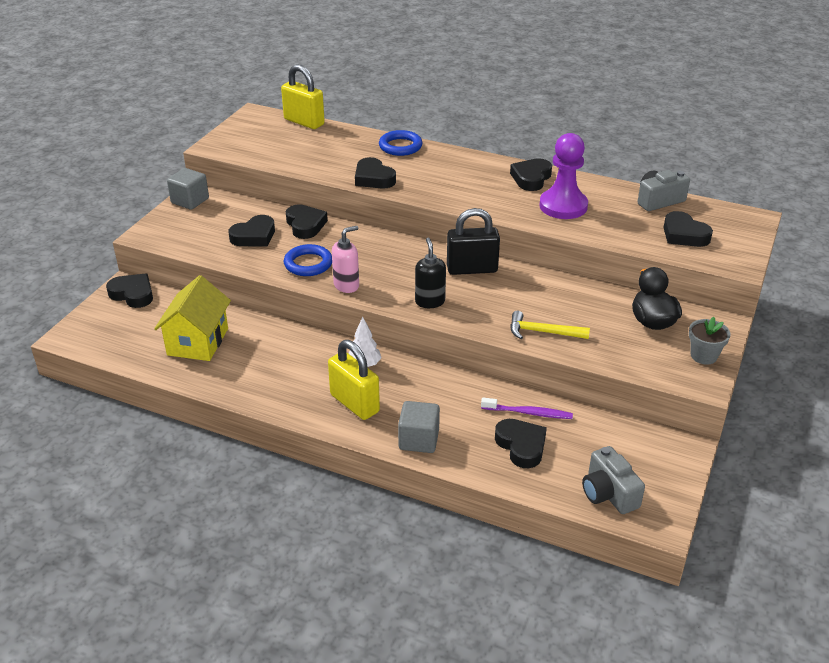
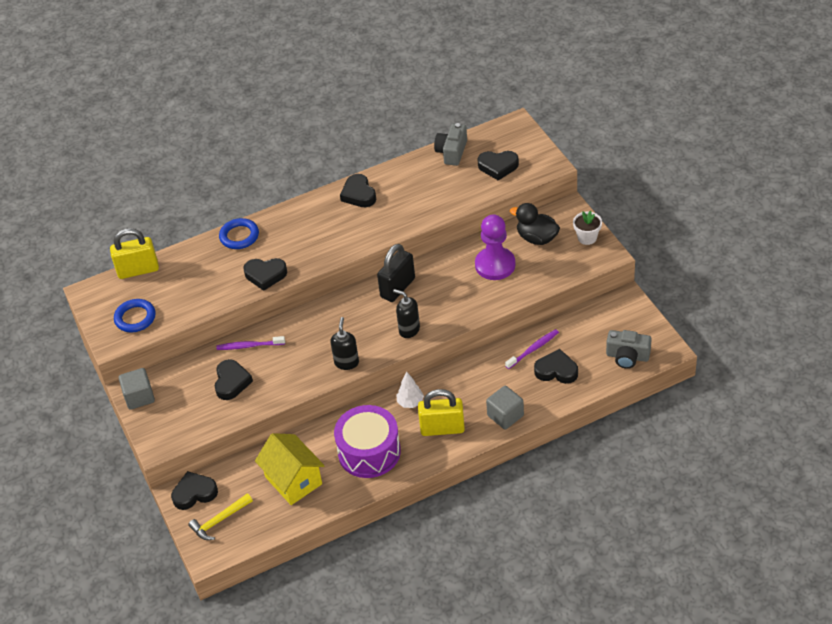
camera: 45 degrees left, 10 degrees up
(276, 370) = (369, 452): none -> purple drum
(305, 225) = (249, 346): black heart -> purple toothbrush
(308, 264) = (299, 369): blue ring -> blue ring (135, 318)
(346, 285) = (346, 362): pink soap dispenser -> black soap dispenser
(543, 332) = (495, 294): yellow hammer -> yellow hammer (219, 521)
(563, 206) = (408, 200): purple pawn -> purple pawn (495, 265)
(703, 356) = (587, 237): grey flower pot -> white flower pot

